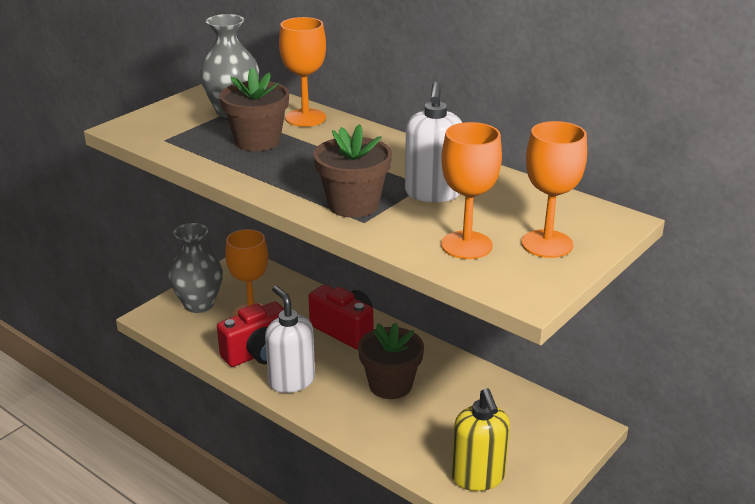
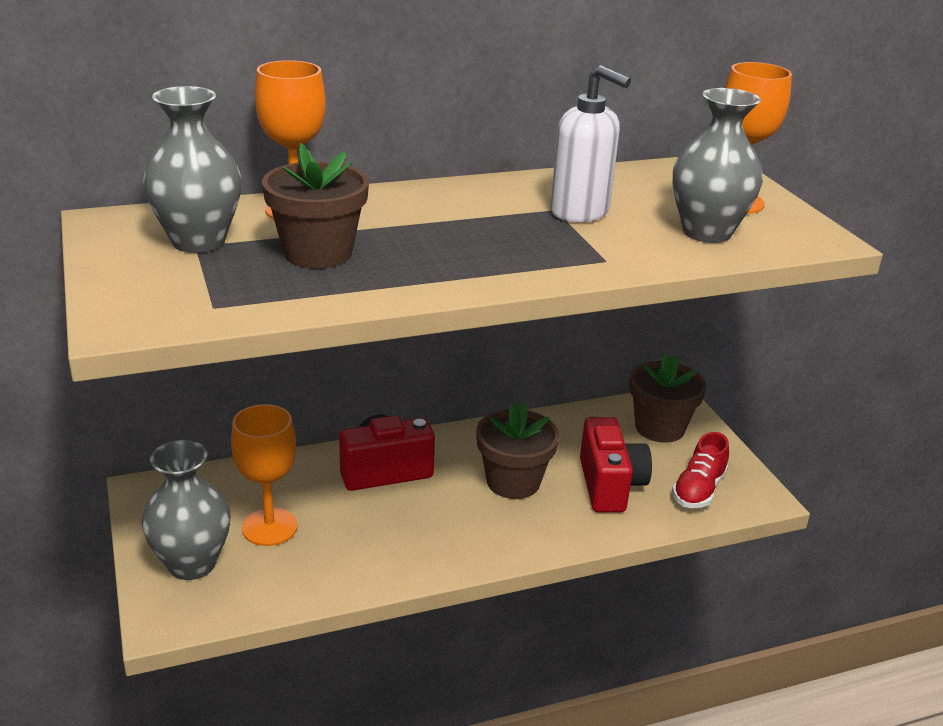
camera: 60 degrees left, 0 degrees up
(258, 353) = (358, 553): red camera -> red camera (609, 485)
(291, 380) = (438, 547): white soap dispenser -> none
(353, 205) = (560, 253): brown flower pot -> brown flower pot (659, 428)
(466, 245) = (707, 232): orange goblet -> grey vase
(478, 477) = (698, 490): yellow soap dispenser -> red shoe

